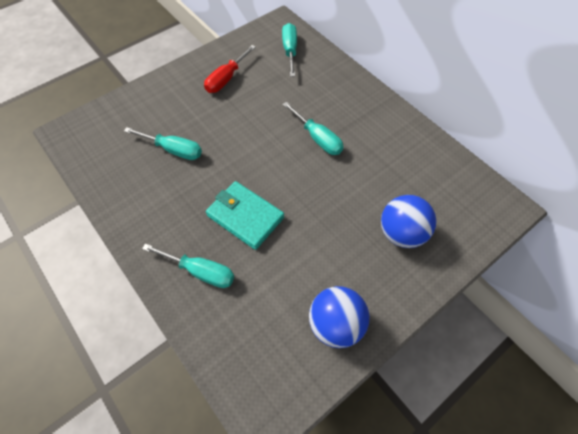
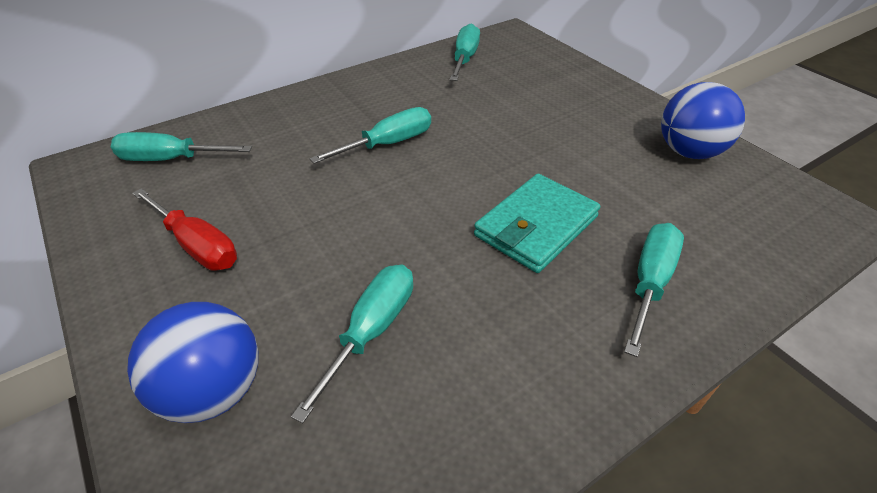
camera: 85 degrees left, 15 degrees down
(402, 233) = (552, 95): blue ball -> blue ball (213, 390)
(444, 173) = (465, 59): none -> turquoise screwdriver

